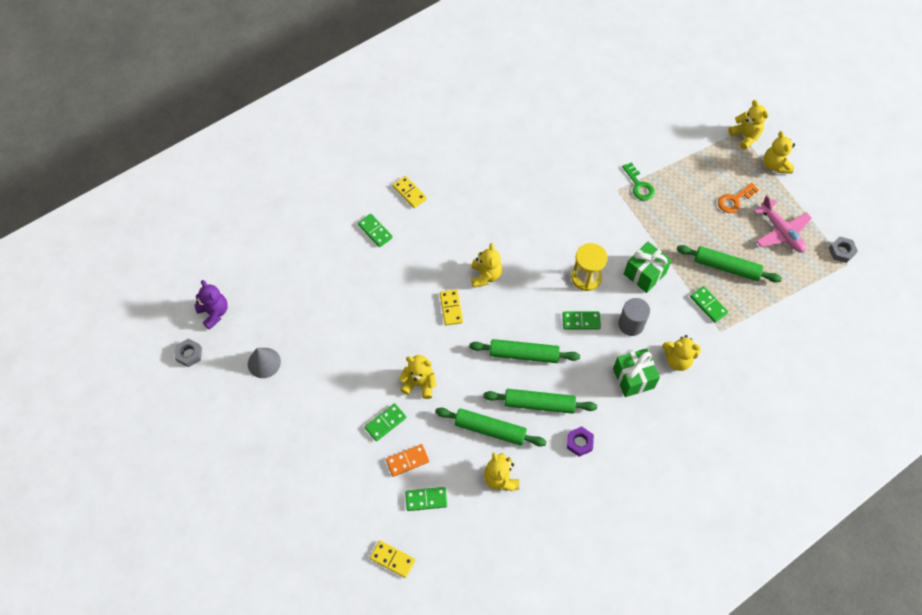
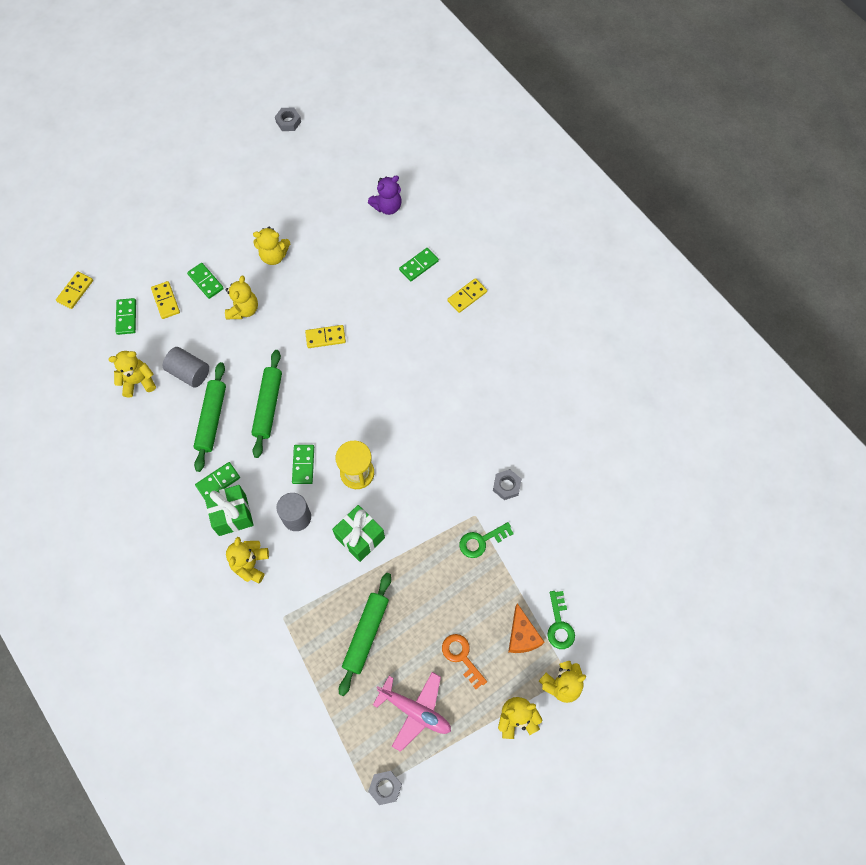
camera: 90 degrees right, 5 degrees up
(214, 313) = (330, 137): purple teddy bear -> purple teddy bear (387, 206)
(264, 362) = (276, 180): grey cone -> none
(407, 461) = (166, 301): orange domino -> yellow domino
(485, 276) = (362, 370): yellow teddy bear -> yellow teddy bear (274, 256)
(490, 429) = (189, 372): green rolling pin -> grey cylinder
(579, 442) = (166, 456): purple nut -> none
(590, 167) = (506, 486): none -> grey nut
(700, 135) = (559, 624): none -> green key
(708, 305) = (316, 607): green domino -> green domino (218, 482)
(712, 160) = (522, 636): none -> orange cheese
(781, 232) = (415, 711): pink plane -> pink plane turned 120 degrees counterclockwise

